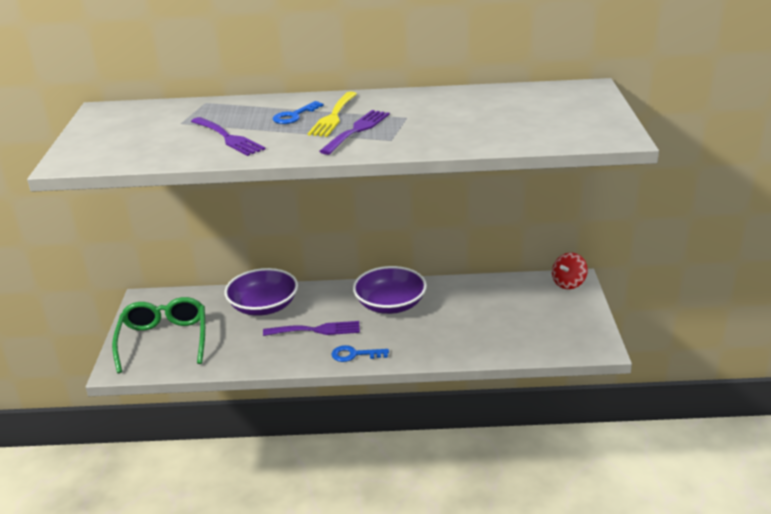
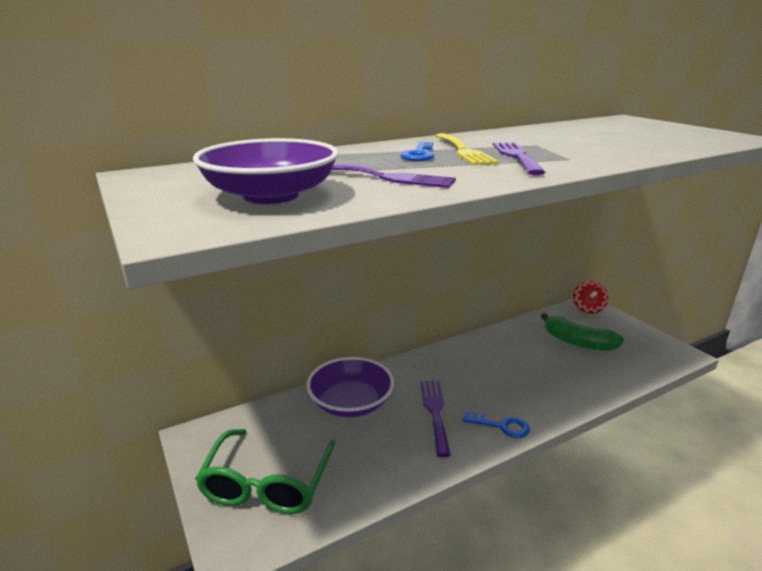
camera: 30 degrees left, 5 degrees down
(164, 340) = (267, 483): green glasses -> green glasses turned 135 degrees counterclockwise
(317, 330) = (435, 412): purple fork -> purple fork turned 60 degrees counterclockwise
(354, 354) = (502, 426): blue key -> blue key turned 135 degrees counterclockwise
(390, 304) = (474, 364): purple bowl -> purple bowl (271, 195)
(510, 311) = (578, 342): none -> green banana

